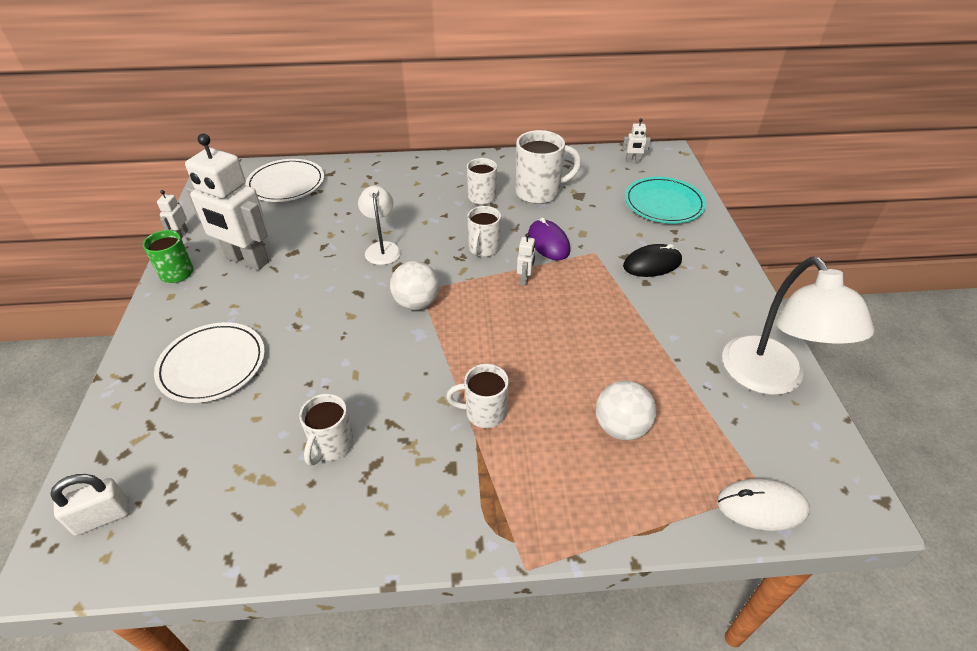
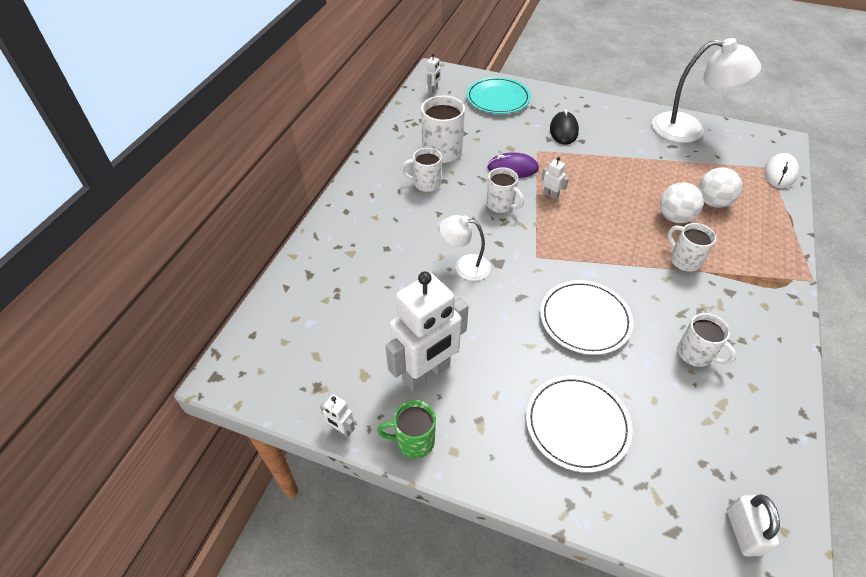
camera: 65 degrees left, 5 degrees up
(286, 183) = (302, 315): white plate -> white plate (585, 319)
(416, 303) = (551, 263): white ball -> white ball (674, 217)
(484, 412) = (684, 260): white mug -> white mug turned 120 degrees clockwise

